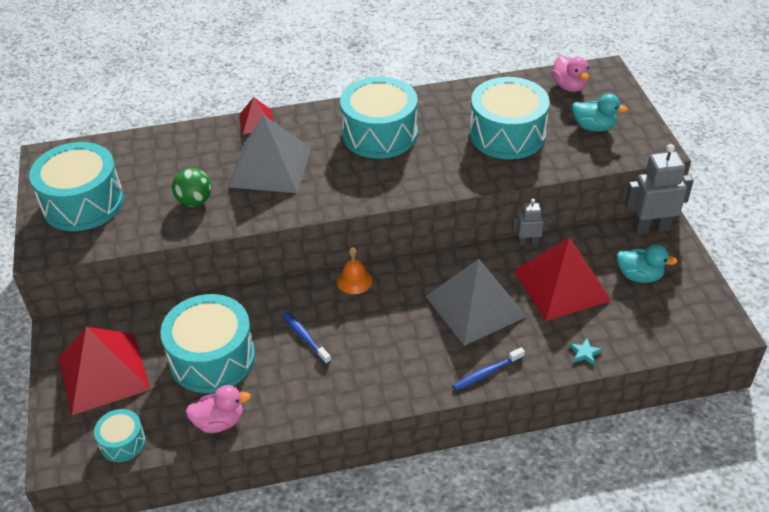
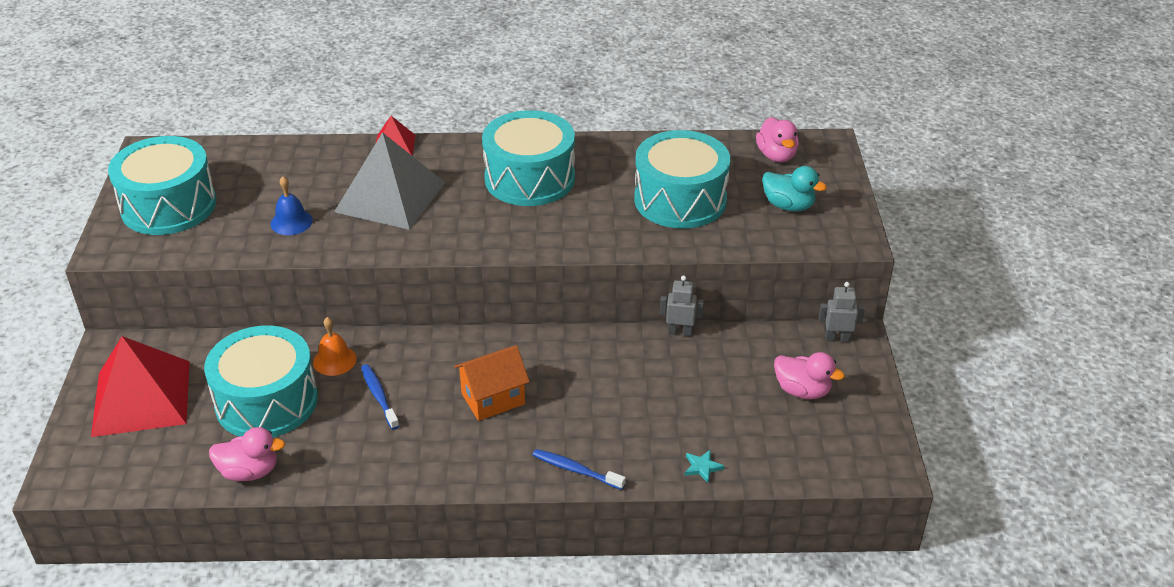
camera: 10 degrees right, 5 degrees down
(122, 442) = (135, 475): turquoise drum -> none
(194, 201) = (291, 222): green ball -> blue bell
(354, 281) = (459, 343): orange bell -> orange bell (334, 360)
(399, 324) = (493, 399): none -> orange house
(475, 306) = (590, 393): grey pyramid -> none
(487, 373) = (576, 470): blue toothbrush -> blue toothbrush turned 45 degrees clockwise
(561, 285) = (702, 386): red pyramid -> none
(639, 276) = (802, 391): turquoise duck -> pink duck
(650, 228) = (837, 338): grey robot -> grey robot, size x0.55

